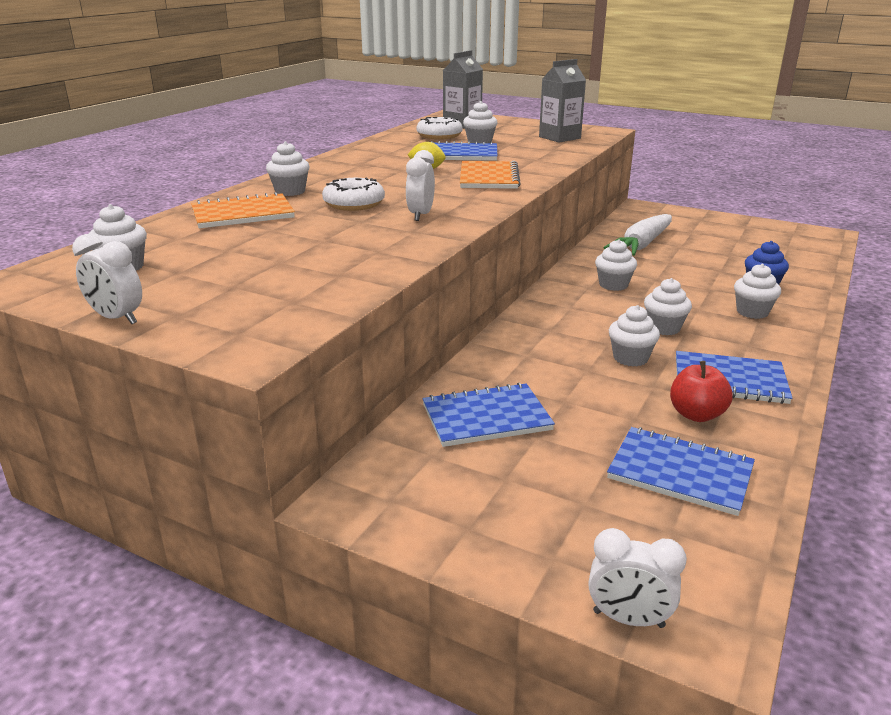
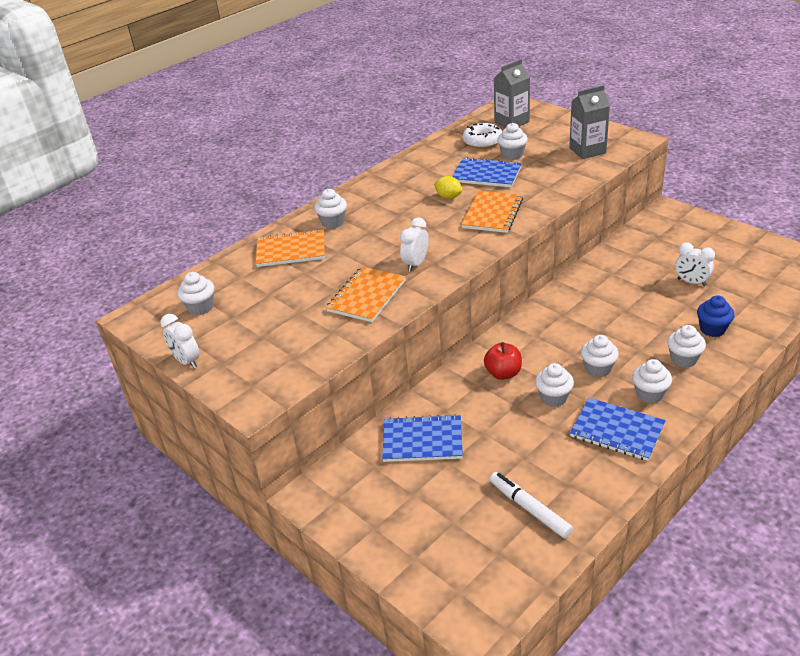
camera: 20 degrees right, 10 degrees up
(354, 204) = (373, 243): white donut -> none
(371, 242) = (367, 296): none -> orange notebook
(613, 285) = (584, 314): white cupcake -> white cupcake (649, 394)
(628, 619) = (438, 607): white clock -> white clock (691, 282)
(641, 245) = (637, 264): white carrot -> none
(680, 473) = (529, 509): blue notebook -> white marker
(696, 414) = (571, 460): red apple -> red apple (503, 373)

